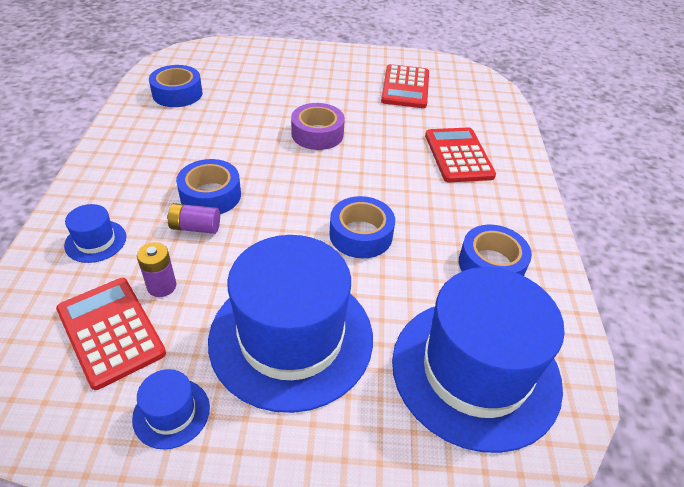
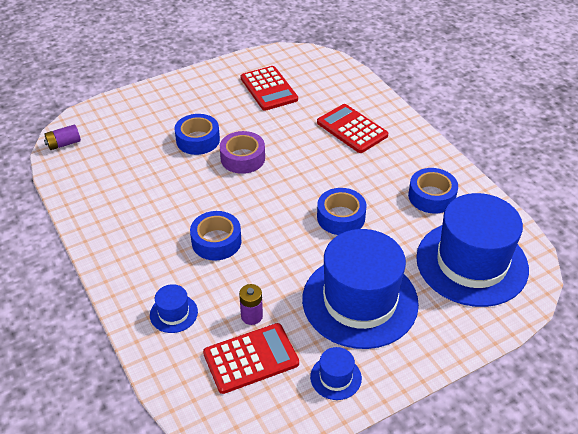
camera: 30 degrees left, 0 degrees up
(111, 331) = (251, 358): red calculator -> red calculator turned 135 degrees clockwise
(177, 93) = (100, 175): blue tape -> blue tape (198, 140)
(195, 227) = (231, 268): purple battery -> purple battery (64, 144)

